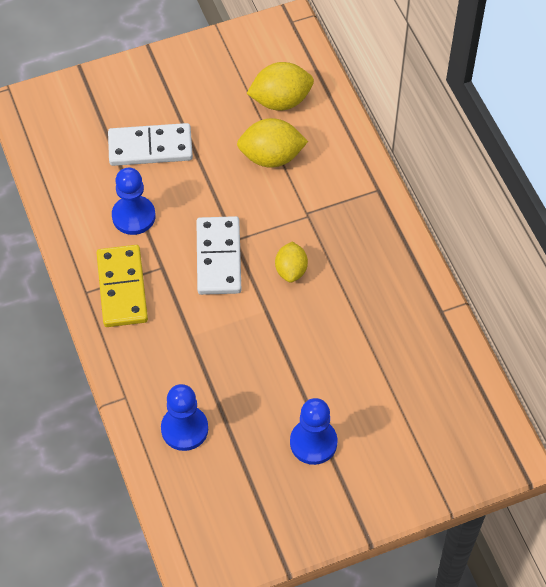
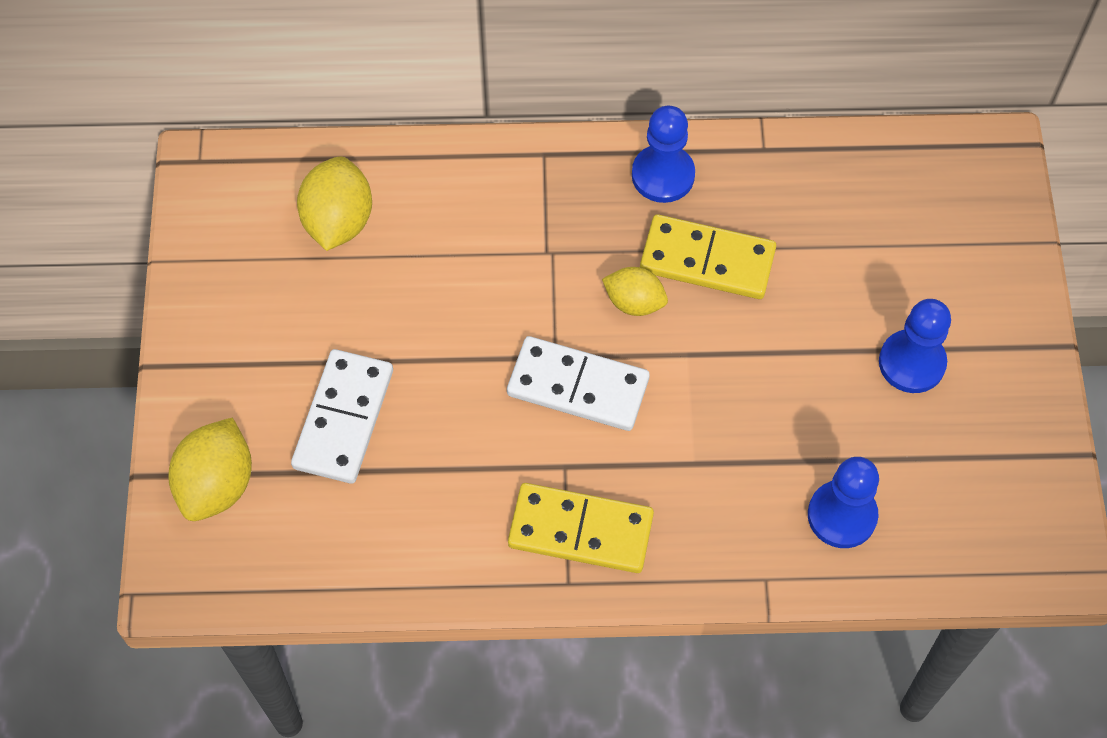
camera: 70 degrees left, 5 degrees up
(133, 216) = (460, 478): blue pawn -> blue pawn (663, 175)
(271, 157) = (433, 265): yellow lemon -> yellow lemon (217, 484)
(339, 302) = (707, 260): none -> yellow domino

